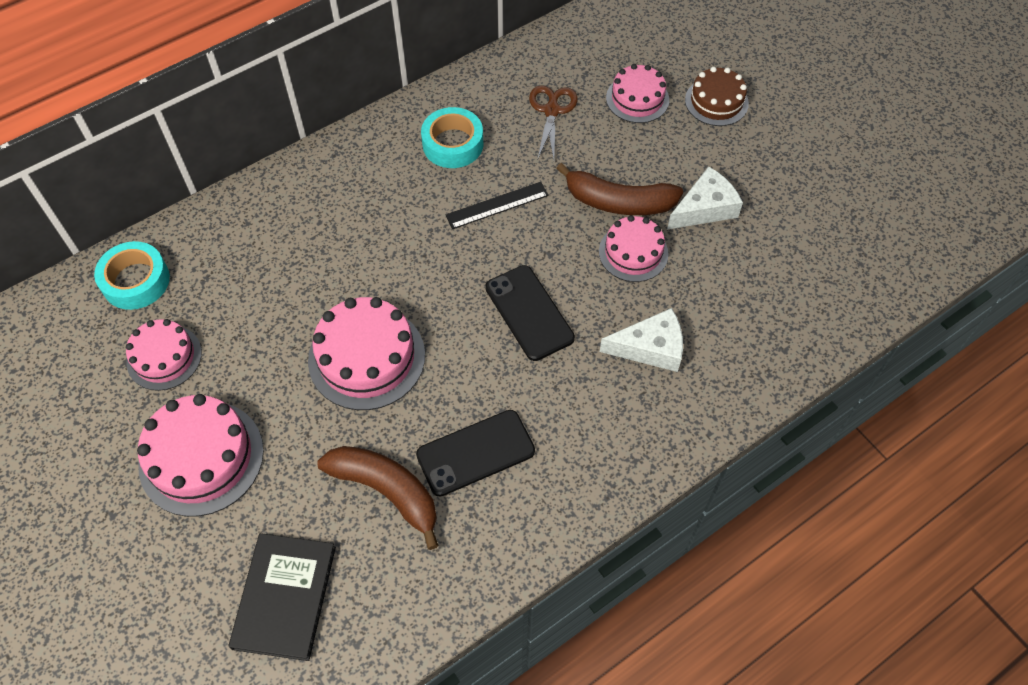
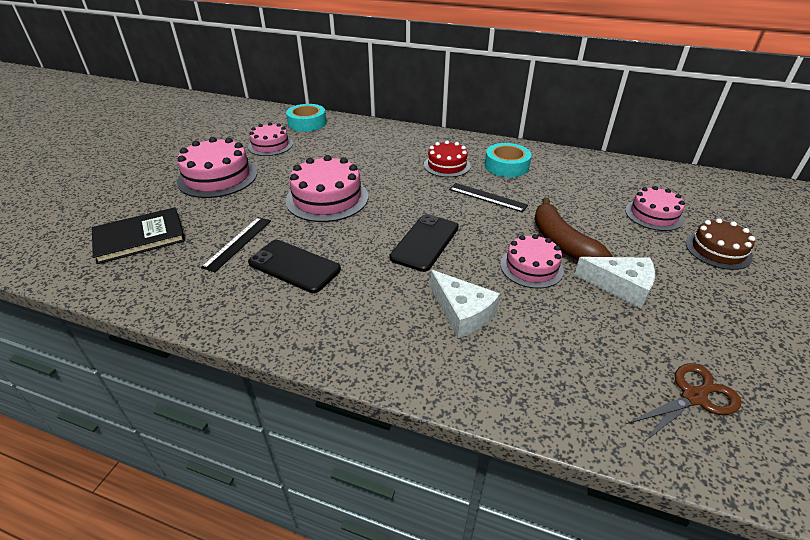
camera: 55 degrees right, 20 degrees down
(386, 491) = (238, 243): brown banana -> black ruler
(400, 197) = (447, 165): none -> red cake
(552, 110) = (585, 187): brown scissors -> brown scissors (694, 396)

